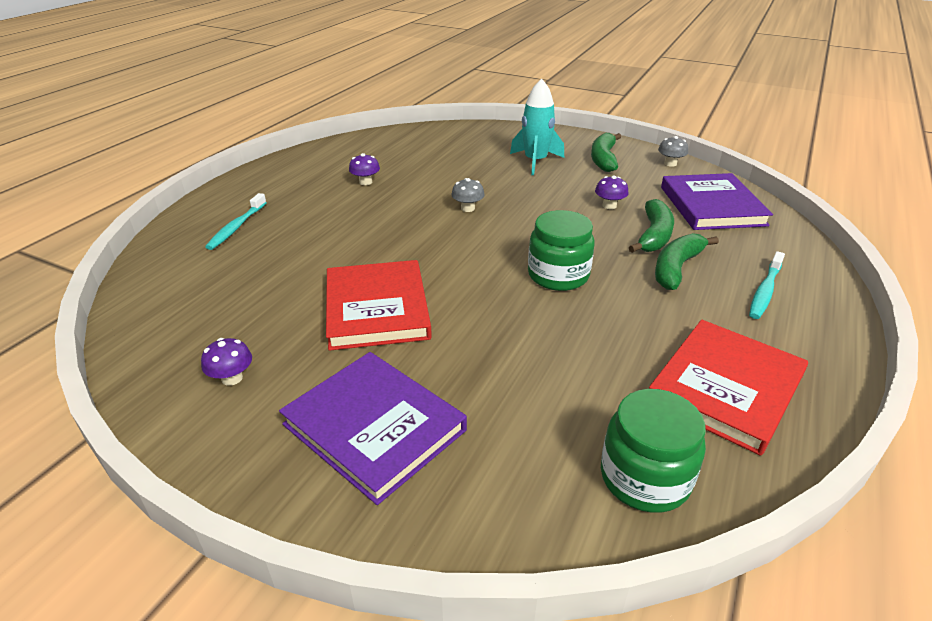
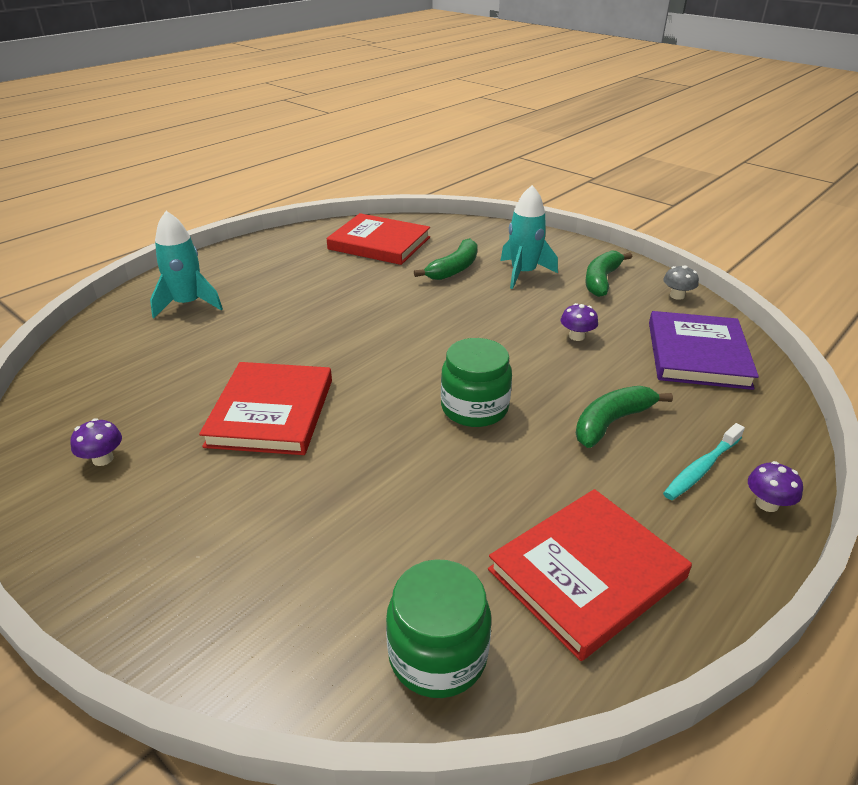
camera: 15 degrees right, 0 degrees up
(236, 227) = (188, 304): turquoise toothbrush -> turquoise rocket
(365, 182) = (334, 273): purple mushroom -> purple mushroom (767, 504)
(374, 427) = (202, 536): purple book -> none
(393, 152) = (379, 243): none -> red book
(467, 208) = (421, 317): grey mushroom -> none
(654, 235) = (607, 379): green banana -> green banana (454, 269)

